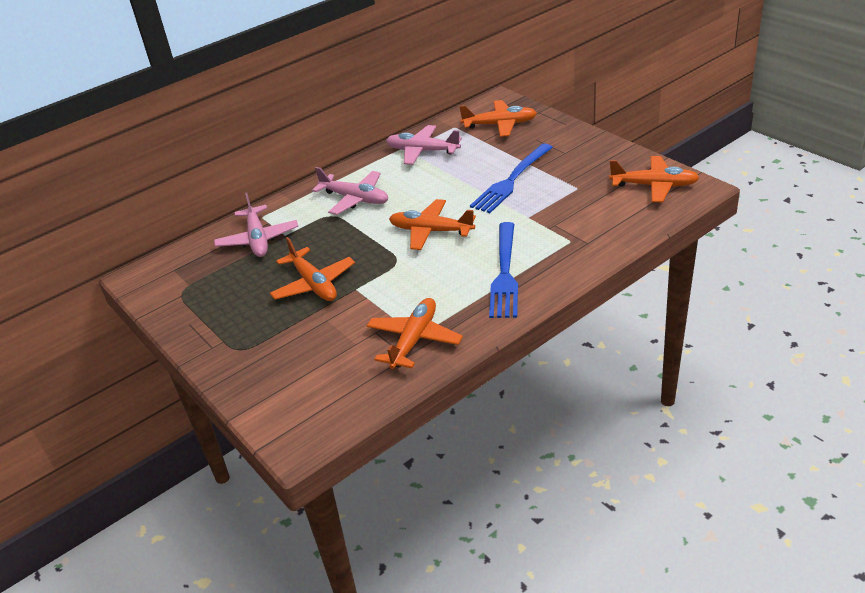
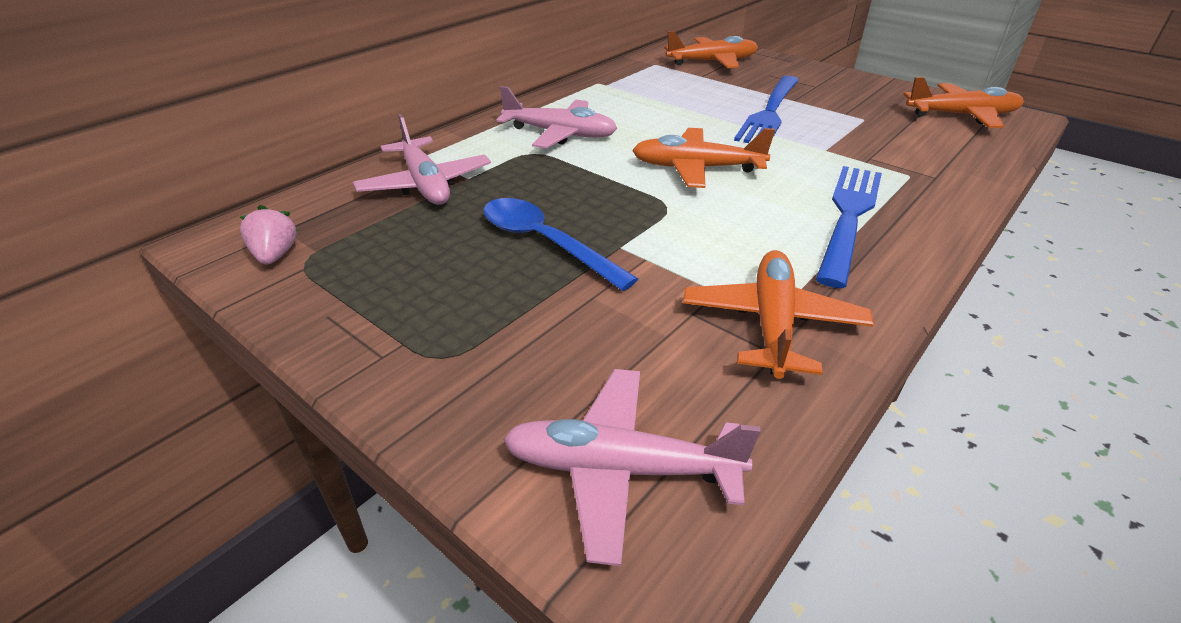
camera: 15 degrees left, 0 degrees up
(167, 287) = (275, 255): none -> pink strawberry
(314, 284) = (544, 242): orange plane -> blue spoon
(422, 151) = (628, 85): pink plane -> pink plane (620, 469)
(505, 273) = (848, 217): blue fork -> blue fork turned 150 degrees counterclockwise

